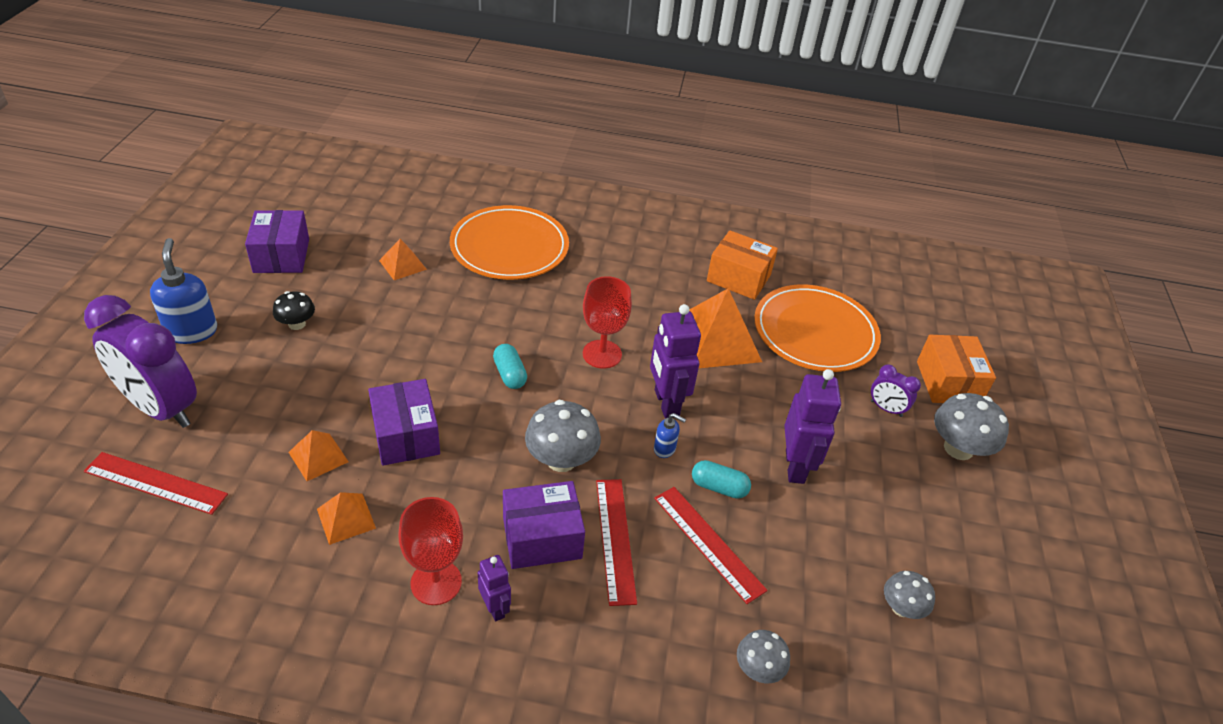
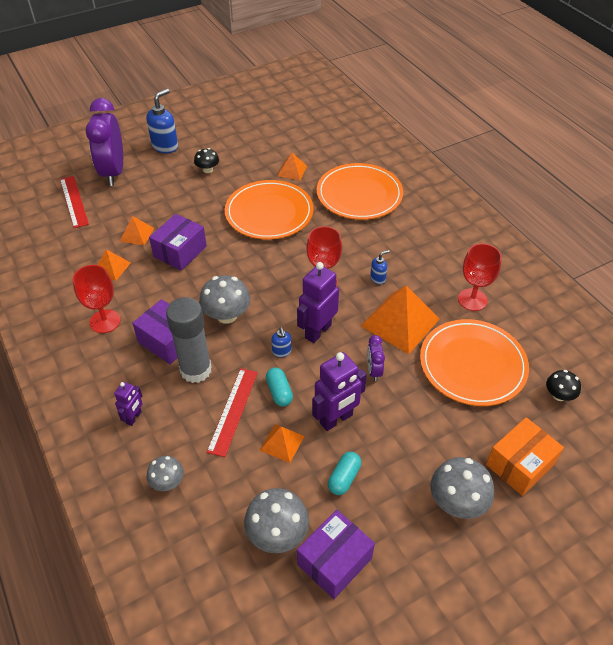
camera: 55 degrees right, 5 degrees up
(281, 256) = (245, 133): purple box -> purple box (334, 561)
(444, 324) = (269, 213): none -> orange plate
(495, 608) = (110, 351): purple robot -> purple robot (134, 417)
(509, 374) = (263, 258): turquoise capsule -> turquoise capsule (344, 478)
(615, 539) = (196, 370): red ruler -> grey glue stick
(643, 315) = (378, 278): none -> blue soap dispenser
(738, 278) = (472, 299): orange box -> red goblet
(789, 529) = (282, 443): none -> orange pyramid
(886, 409) = (446, 441): purple clock -> purple clock (373, 370)
(894, 309) = (559, 395): none -> black mushroom
(901, 608) = (277, 533): grey mushroom -> grey mushroom, size x1.66

